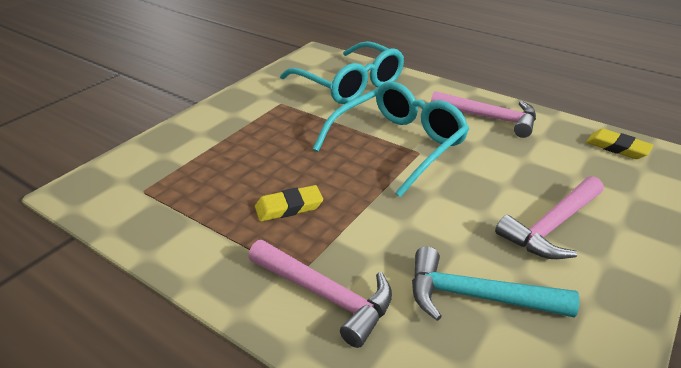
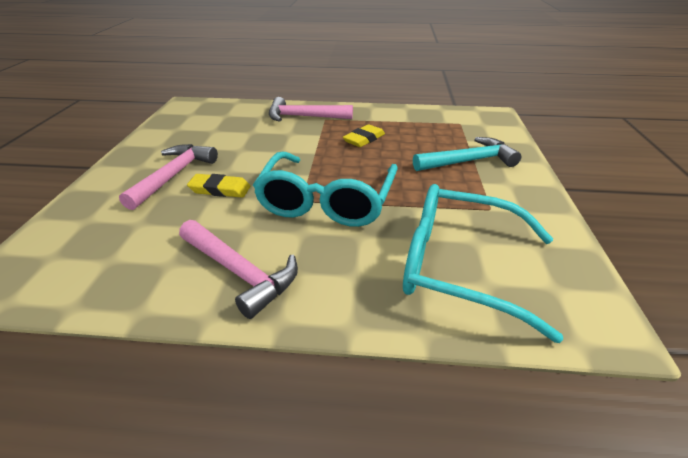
camera: 150 degrees right, 0 degrees up
(476, 297) = (225, 133): turquoise hammer -> turquoise hammer (468, 161)
(489, 118) = (239, 272): pink hammer -> pink hammer turned 135 degrees counterclockwise
(617, 147) = (66, 278): yellow eraser -> yellow eraser (220, 189)

